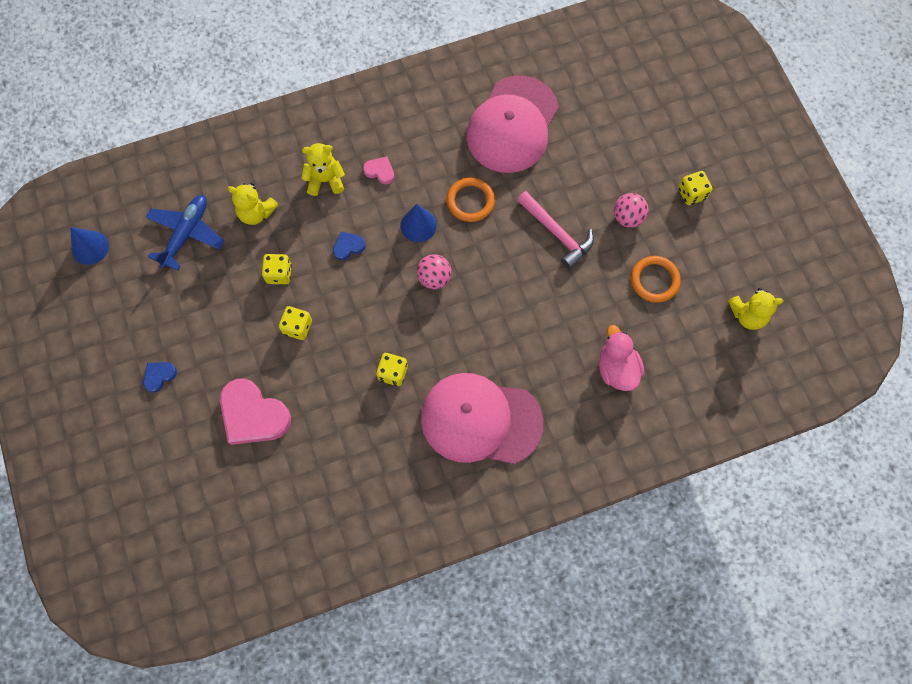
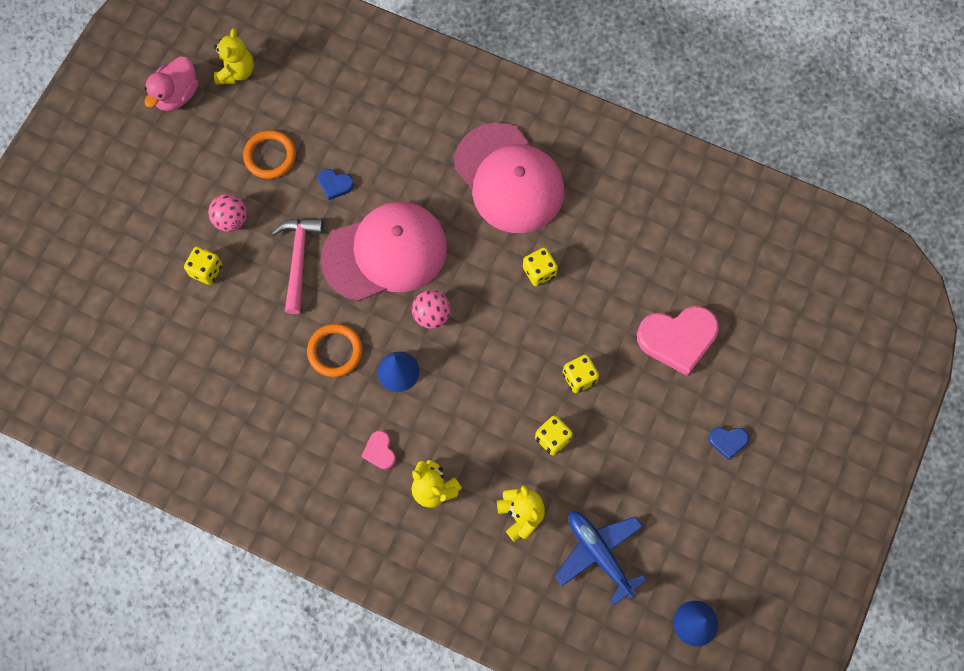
camera: 135 degrees left, 0 degrees up
(186, 233) = (599, 553): blue plane -> blue plane turned 75 degrees clockwise
(253, 415) = (677, 339): pink heart -> pink heart turned 90 degrees clockwise
(348, 246) = (473, 408): blue heart -> blue heart (335, 185)
(512, 125) = (227, 385): pink cap -> pink cap (385, 253)
(617, 368) = (372, 123): pink duck -> pink duck (177, 95)
(692, 193) = (161, 191): yellow dice -> yellow dice (206, 270)
(747, 315) = (236, 72): yellow teddy bear -> yellow teddy bear turned 60 degrees clockwise

